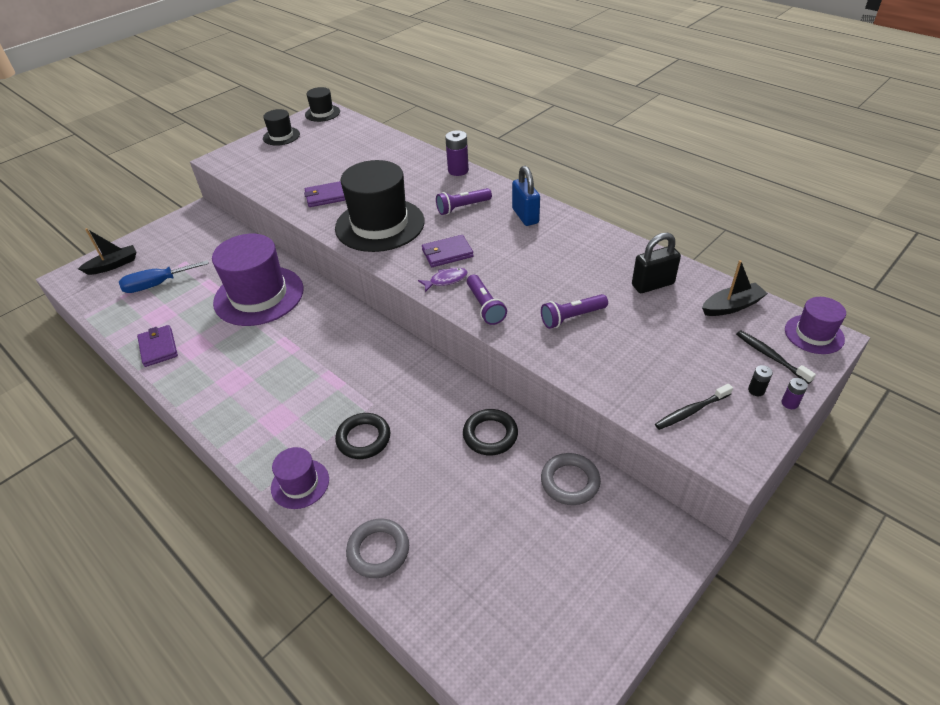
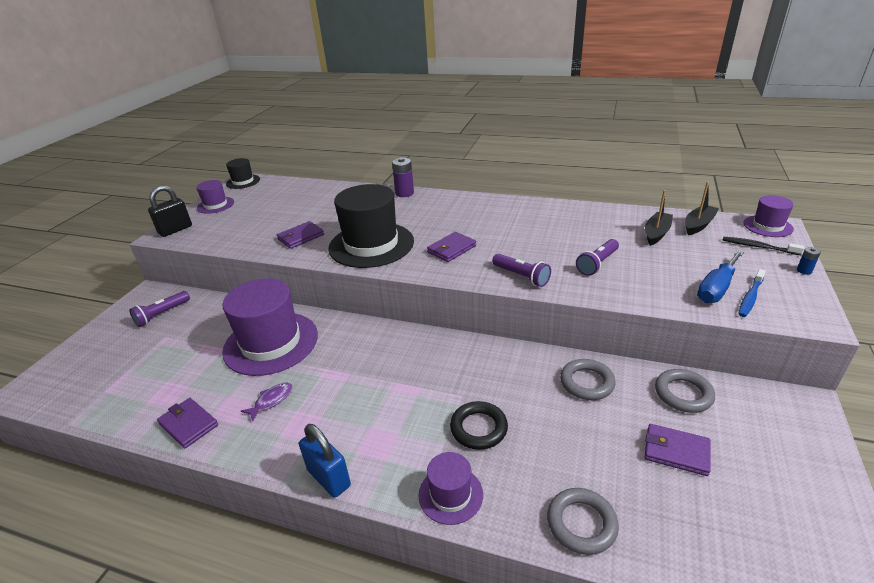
camera: 25 degrees left, 10 degrees down
(113, 265) = (76, 365): black boat -> black boat (656, 233)
(157, 285) = (145, 367): blue screwdriver -> blue screwdriver (716, 288)
(281, 136) = (215, 205): black hat -> purple hat
(446, 280) = (469, 268): purple fish -> purple fish (271, 401)
(462, 207) = (433, 216): purple flashlight -> purple flashlight (162, 314)
(490, 435) = (587, 382): black ring -> grey ring
(511, 529) = (676, 451): none -> purple wallet
(525, 216) = (490, 209): blue padlock -> blue padlock (329, 478)
(652, 284) = (631, 227): black padlock -> black padlock (175, 230)
(691, 411) = (750, 297): black toothbrush -> blue toothbrush
(756, 390) = (774, 270): black battery -> none
(789, 403) = (804, 271): purple battery -> blue battery

